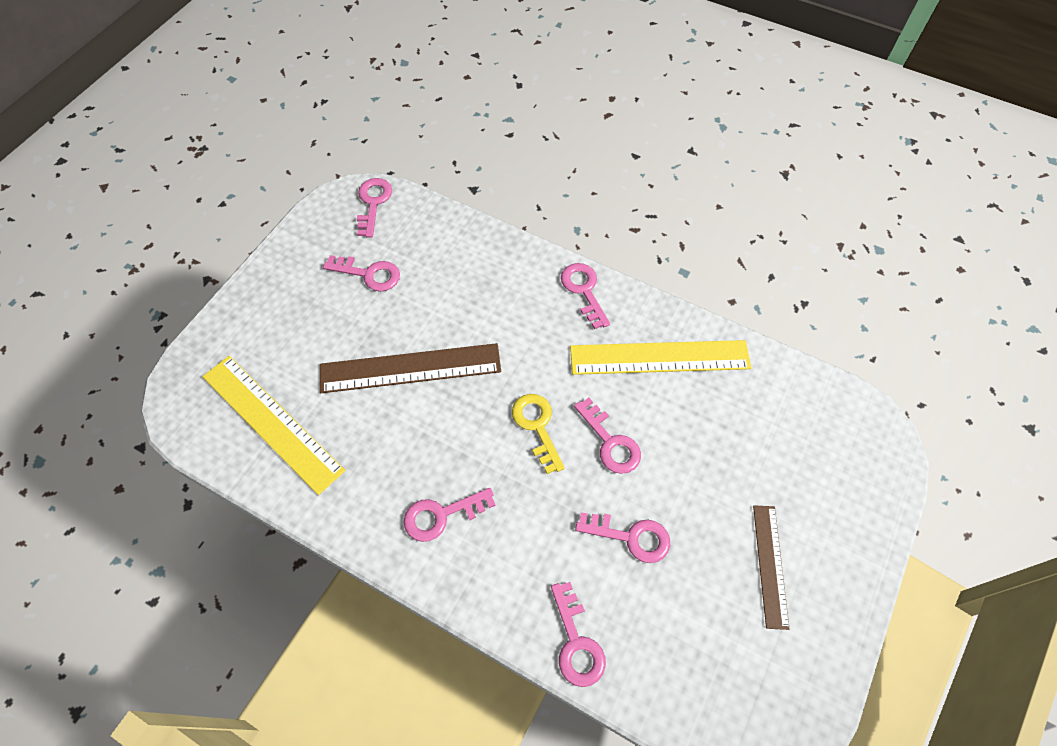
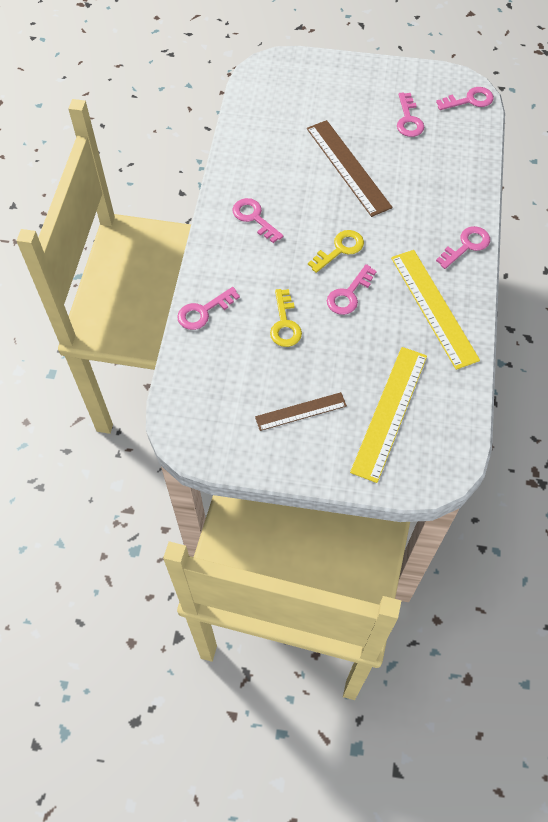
camera: 70 degrees right, 0 degrees up
(271, 422) = (275, 113): yellow ruler -> yellow ruler (389, 412)
(631, 537) = (285, 324): pink key -> yellow key

